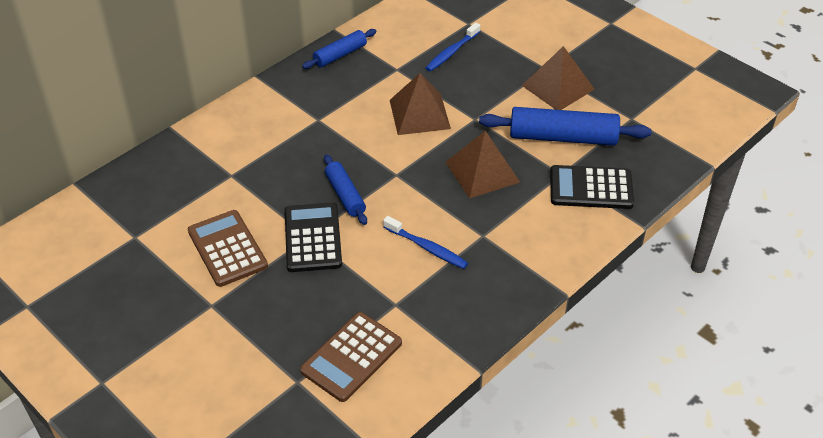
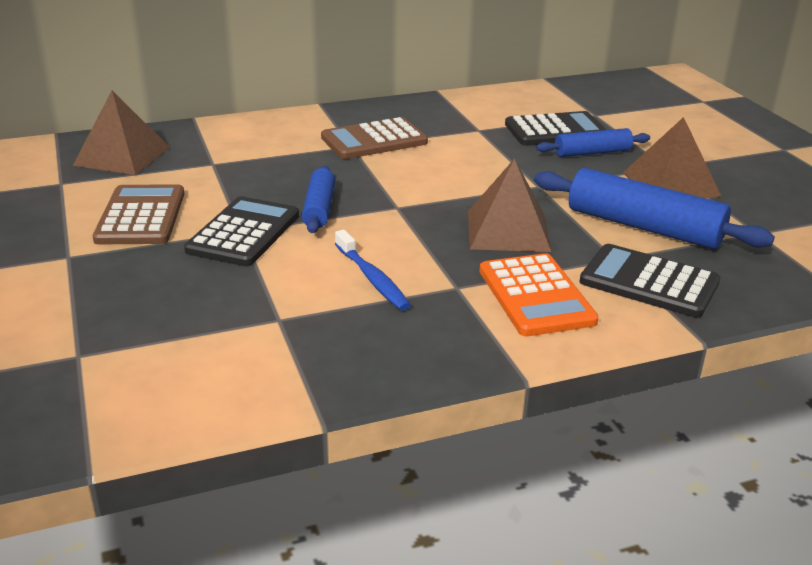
camera: 25 degrees right, 15 degrees down
(340, 55) = (424, 107): blue rolling pin -> blue rolling pin (592, 152)
(351, 357) = (169, 353): brown calculator -> brown calculator (374, 140)
(419, 114) = (472, 167): brown pyramid -> brown pyramid (122, 156)
(451, 52) = (555, 131): blue toothbrush -> black calculator
(533, 225) = (536, 296): none -> orange calculator

